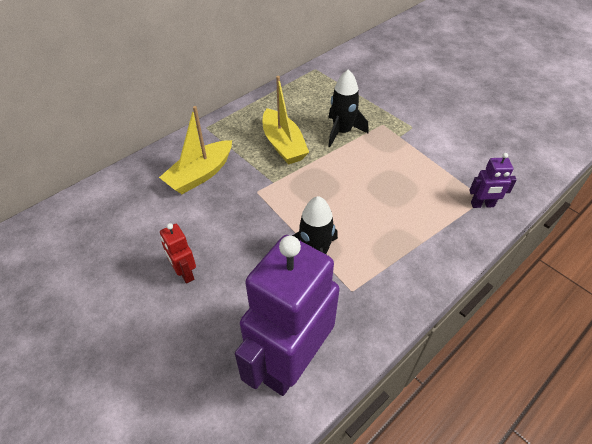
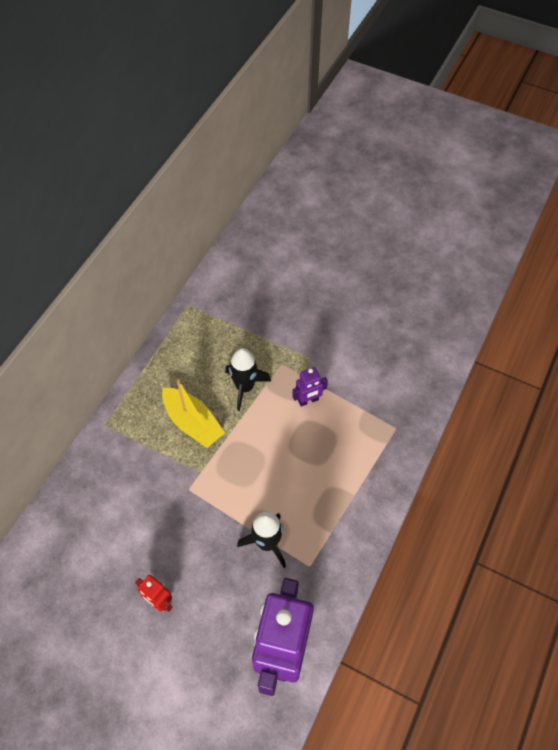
camera: 20 degrees left, 10 degrees up
(200, 175) = (125, 487): yellow boat -> none
(482, 205) = (396, 436): purple robot -> purple robot (308, 400)

